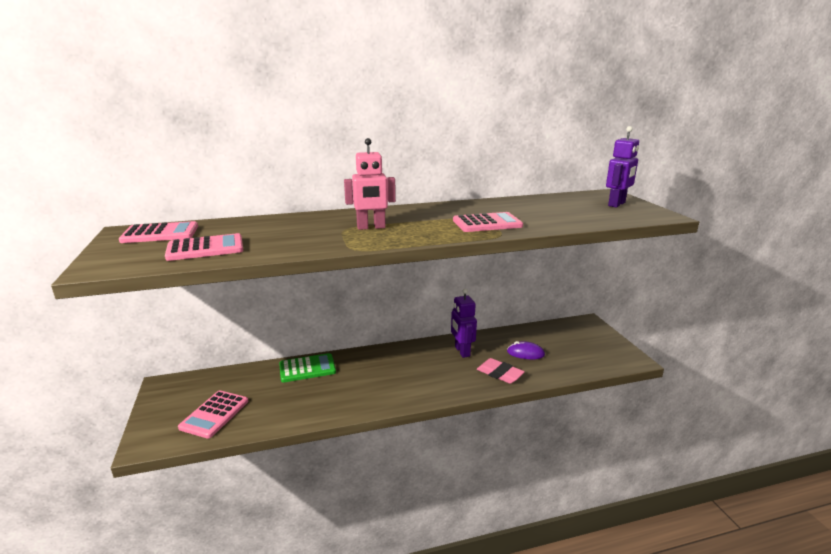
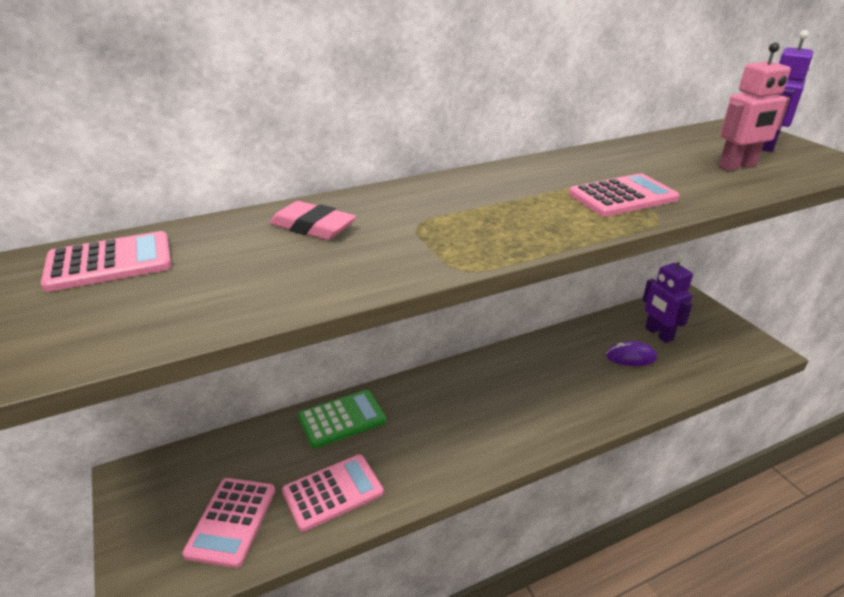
camera: 10 degrees left, 10 degrees up
(205, 248) = (211, 291): pink calculator -> pink calculator (333, 492)
(371, 227) = (457, 219): pink robot -> pink robot (738, 166)
(462, 351) = (546, 363): purple robot -> purple robot (658, 334)
(499, 374) = (611, 394): pink eraser -> pink eraser (313, 227)

